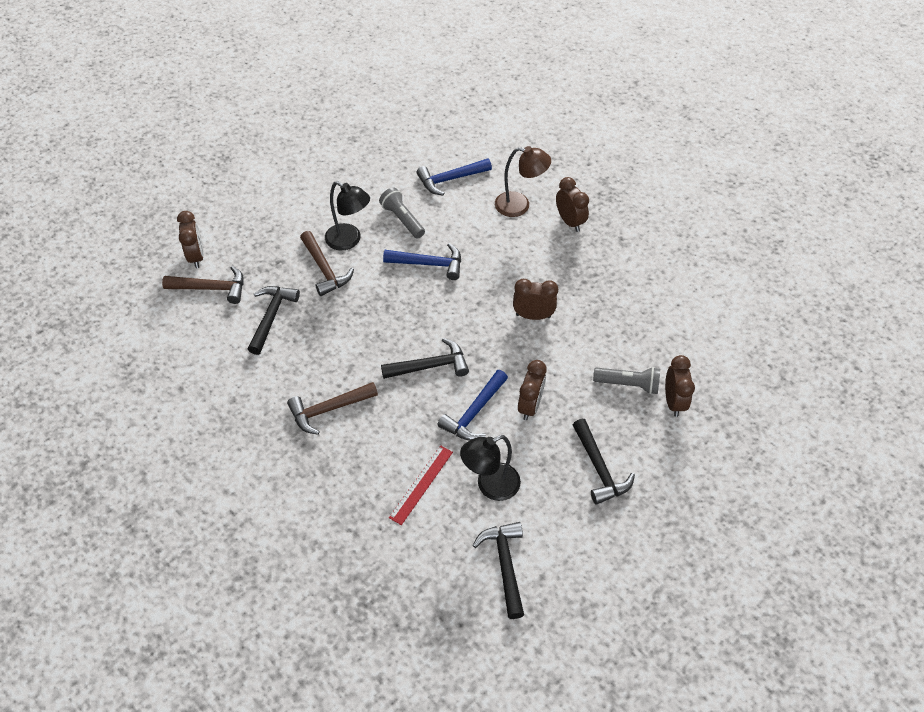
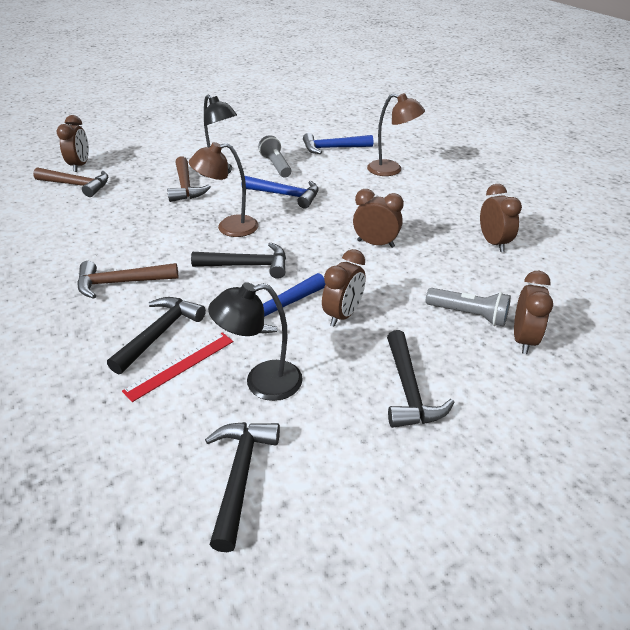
camera: 15 degrees right, 15 degrees down
(271, 317) = (115, 209): black hammer -> black hammer (159, 333)
(393, 320) = (229, 227): none -> brown lamp
(569, 221) = (438, 185): brown clock -> brown clock (493, 243)

